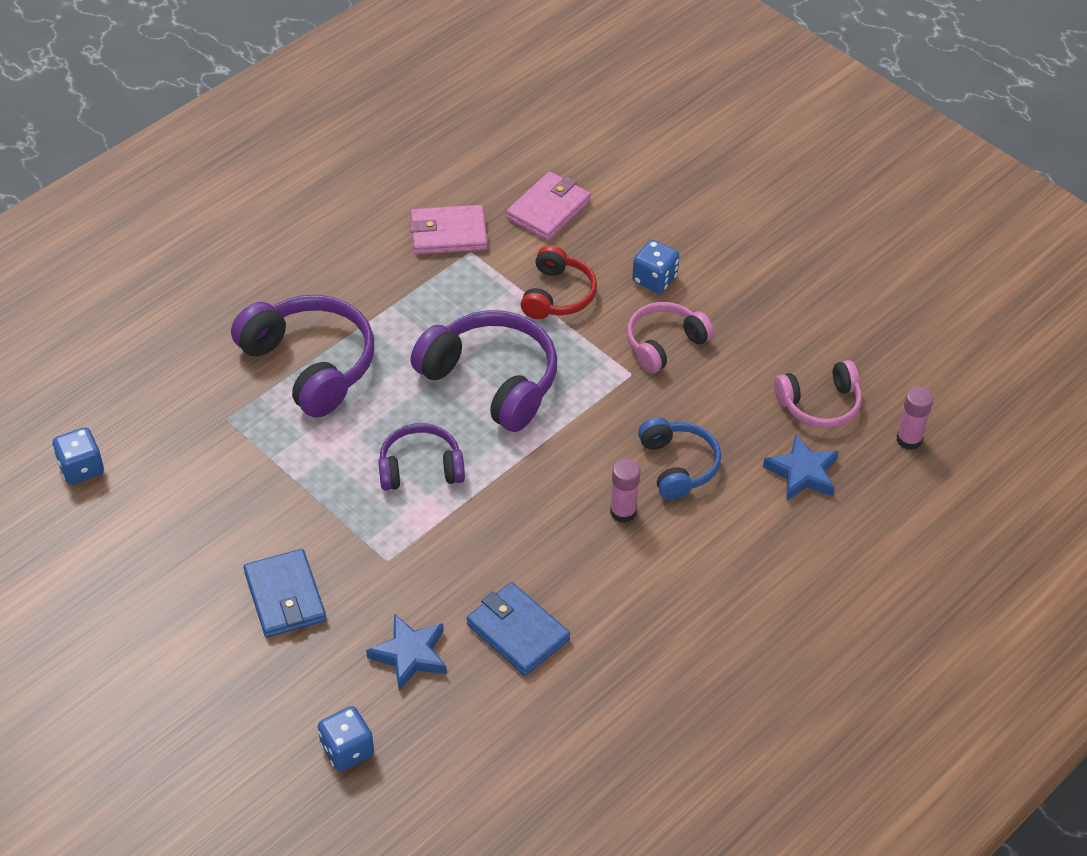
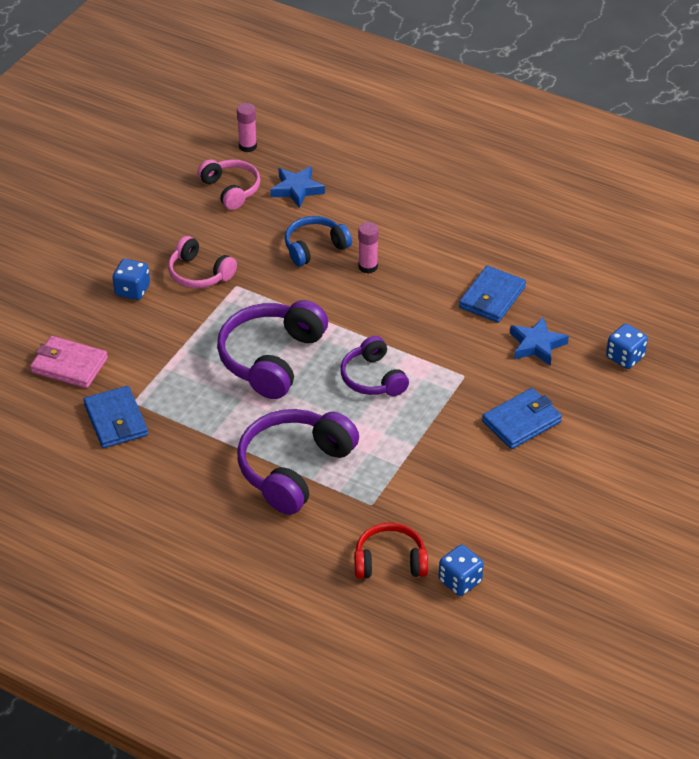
camera: 105 degrees left, 5 degrees down
(448, 233) = (116, 420): pink wallet -> blue wallet
(557, 295) = (167, 340): red headphones -> red headphones (390, 561)

